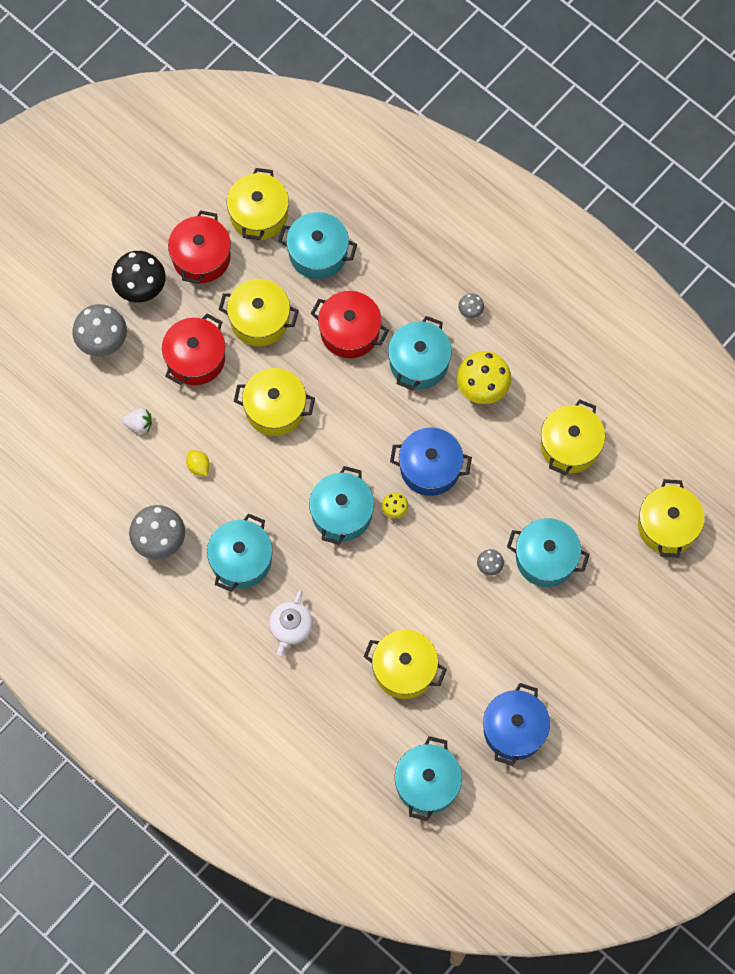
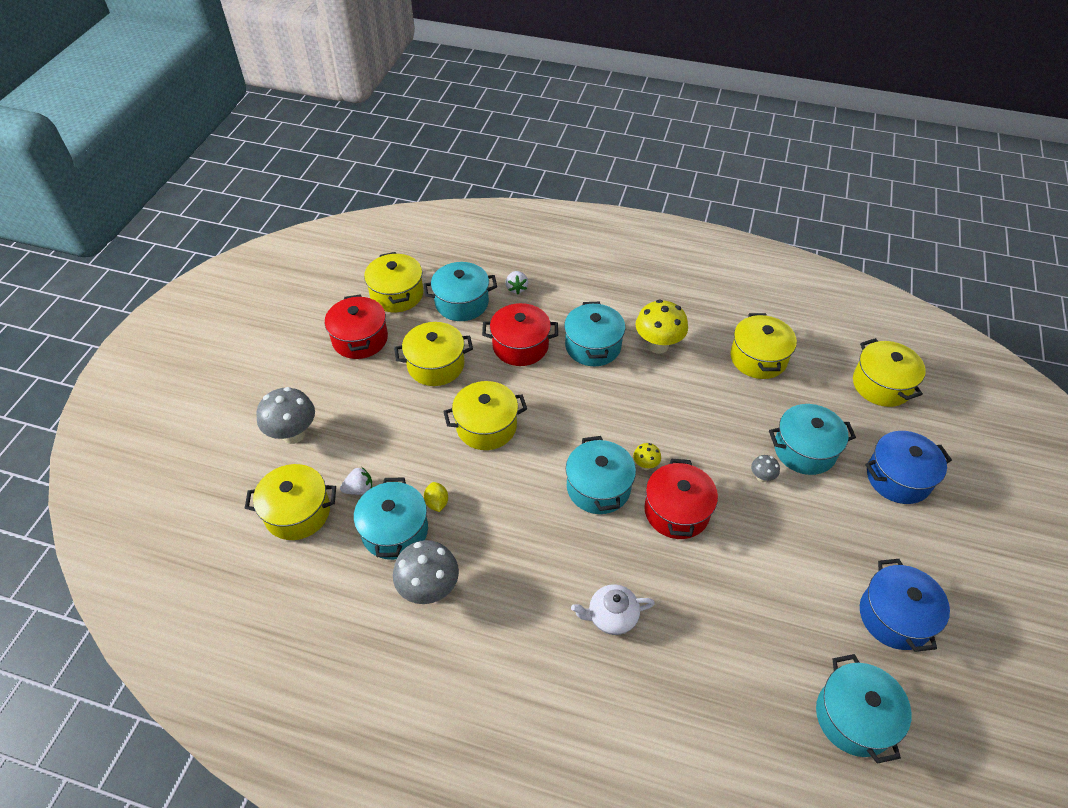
camera: 25 degrees left, 20 degrees down
(141, 289) = (314, 380): black mushroom -> none
(195, 358) = (390, 414): red pot -> red pot (676, 511)
(198, 466) = (437, 503): yellow lemon -> yellow lemon turned 45 degrees clockwise
(241, 560) = (524, 571): turquoise pot -> turquoise pot (395, 531)
(290, 628) = (611, 616): white teapot -> white teapot turned 90 degrees clockwise
(381, 257) = (516, 288): none -> white strawberry
(404, 669) = (749, 606): yellow pot -> yellow pot (297, 512)
(430, 468) = (654, 419): blue pot -> blue pot (898, 478)
(470, 312) = (612, 298): grey mushroom -> none

